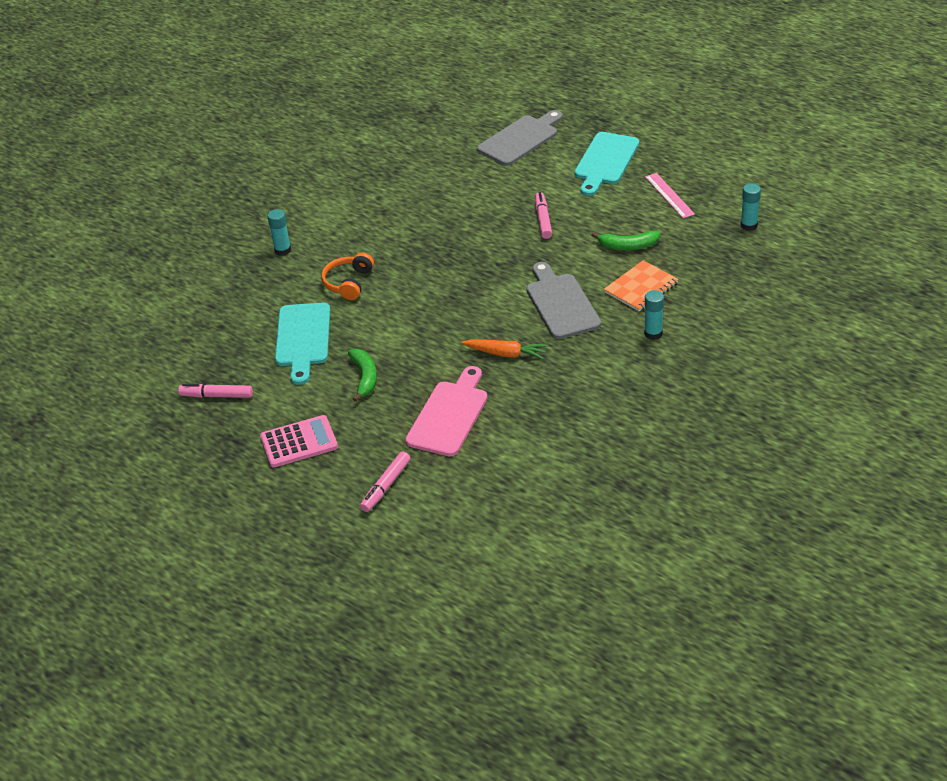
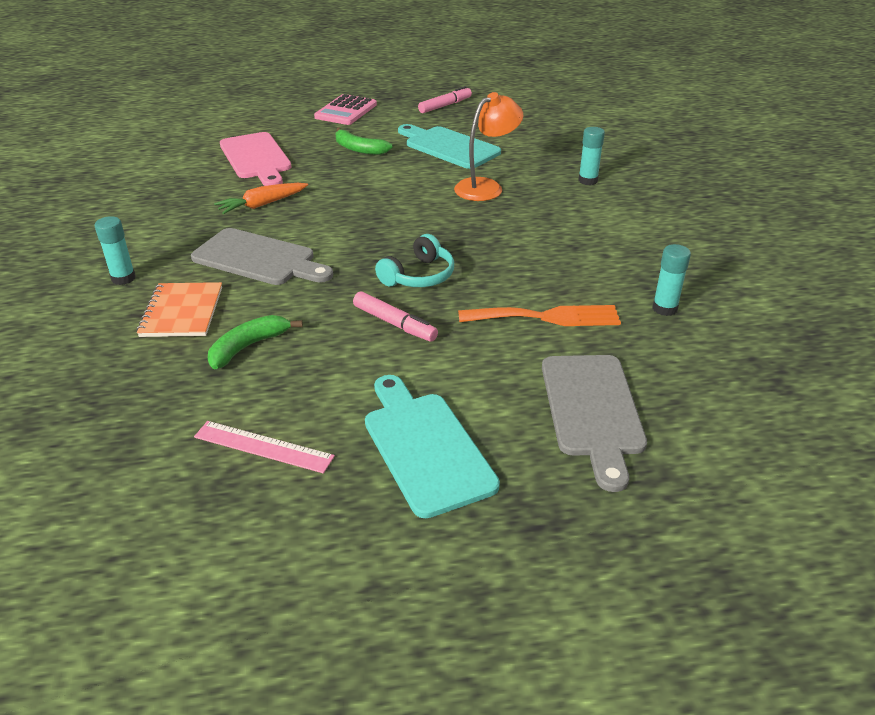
camera: 130 degrees right, 5 degrees down
(348, 283) = (486, 187): orange headphones -> orange lamp
(386, 486) = (250, 118): pink marker -> none
(469, 183) = (547, 317): none -> orange fork
(491, 240) = (419, 276): none -> turquoise headphones
(749, 225) = (88, 466): turquoise glue stick -> turquoise glue stick (664, 308)

